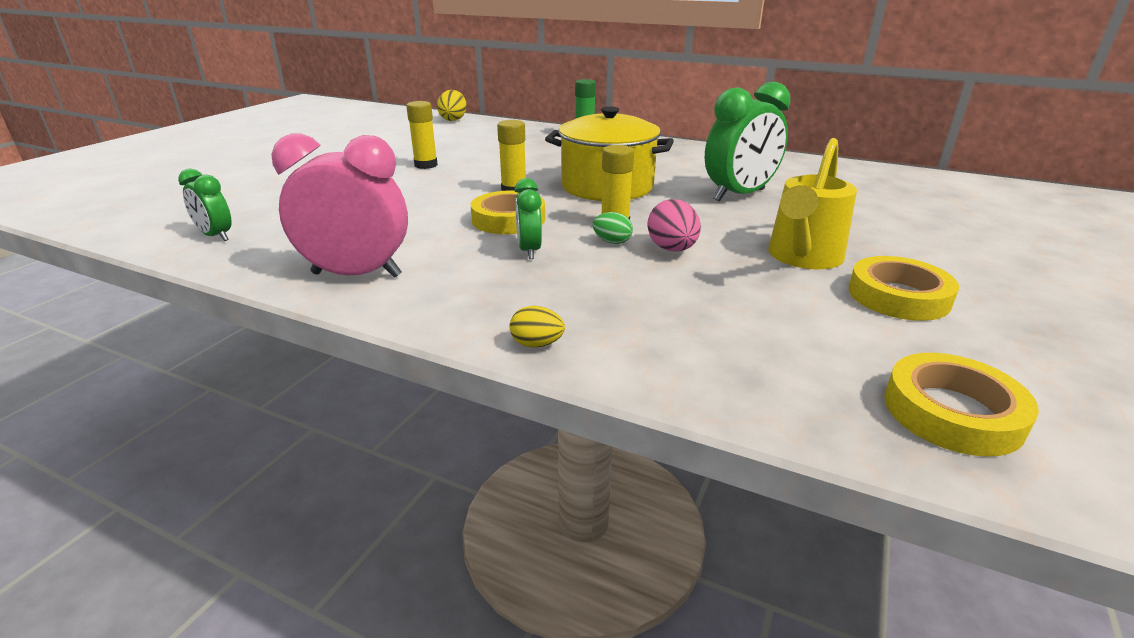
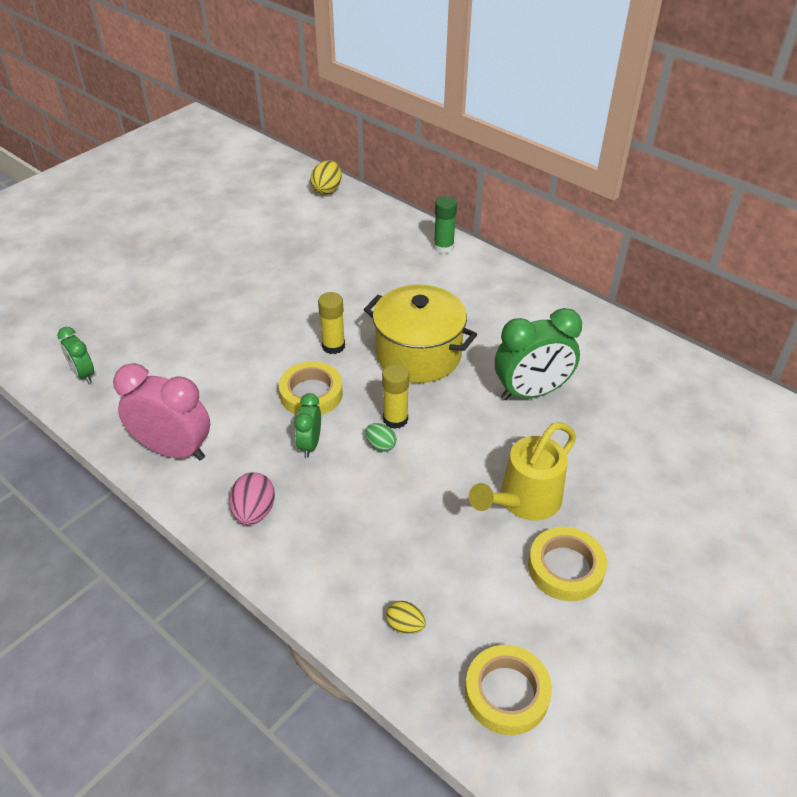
camera: 15 degrees right, 15 degrees up
(426, 165) = (272, 284): yellow glue stick -> none
(537, 344) = (271, 560): yellow egg -> yellow egg (405, 625)
(672, 249) = (423, 466): pink egg -> pink egg (254, 512)

